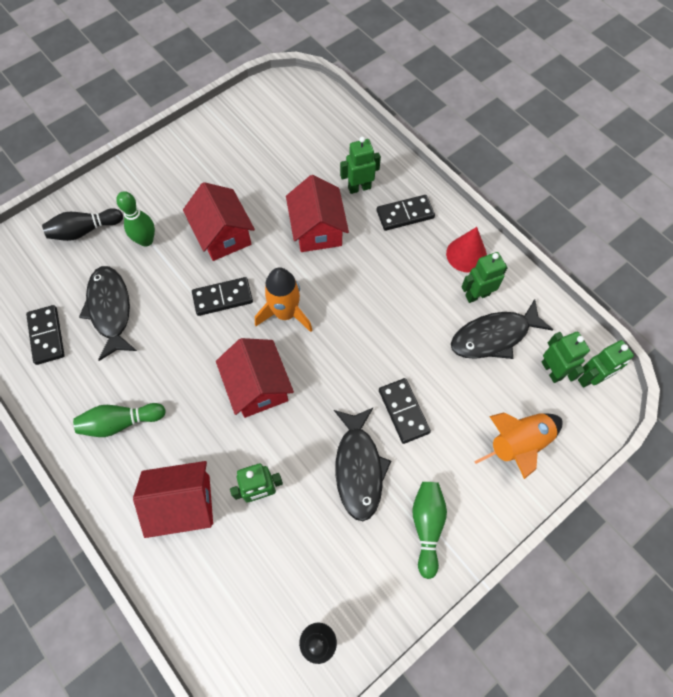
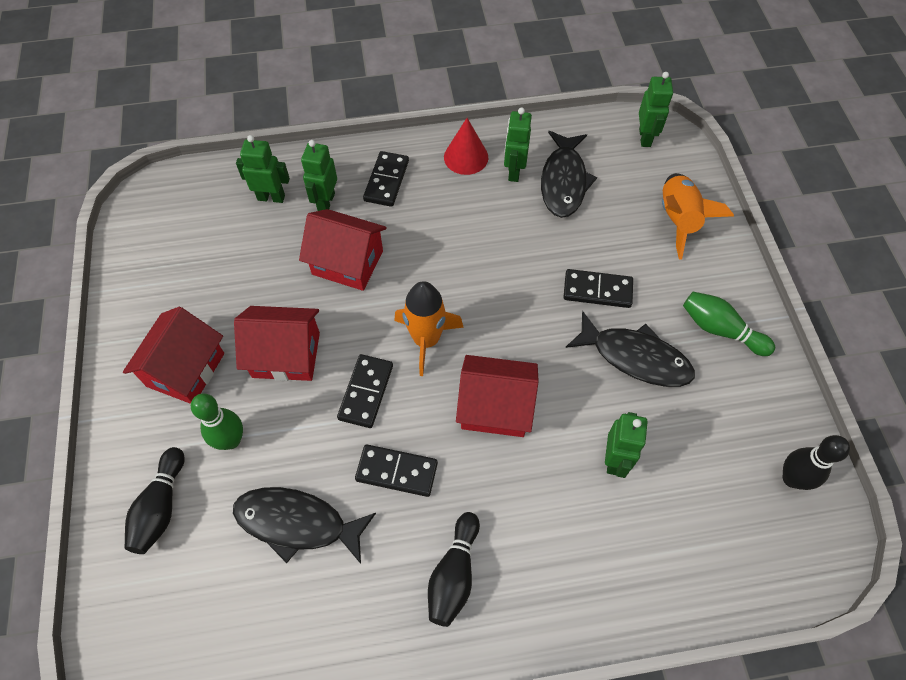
camera: 60 degrees left, 5 degrees down
(47, 336) = (281, 618): black domino -> black domino (397, 471)
(120, 422) = (454, 574): green bowling pin -> black bowling pin
(183, 503) = (589, 546): red house -> red house (185, 370)
(551, 370) = (622, 159): green robot -> green robot (271, 197)

